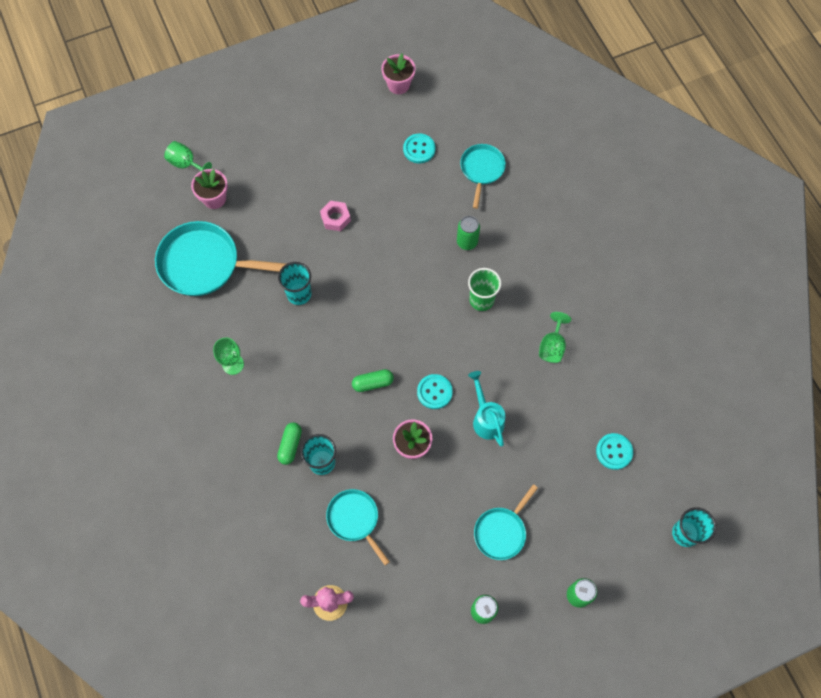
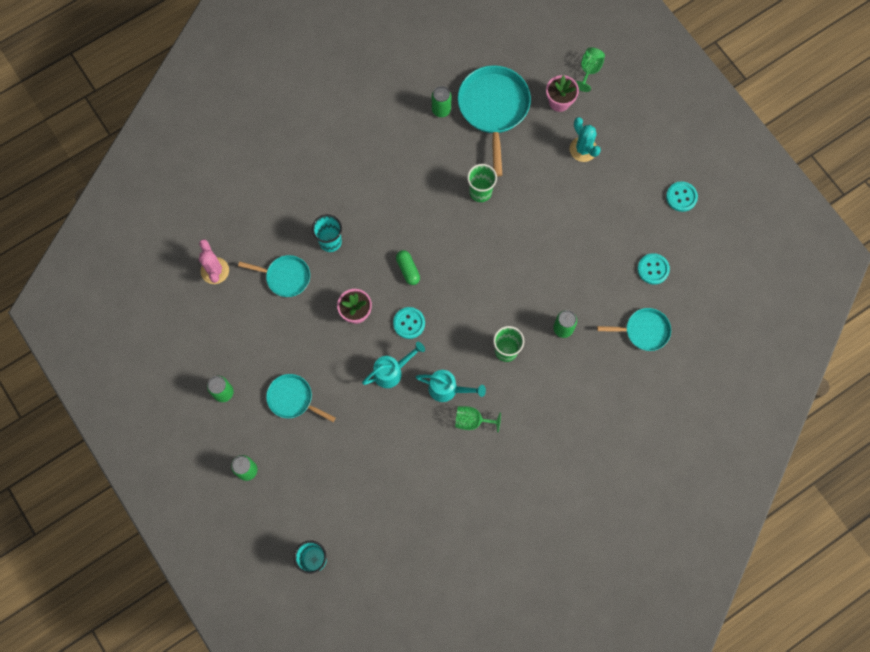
camera: 80 degrees right, 5 degrees up
(191, 317) = (441, 110): none -> green can
(233, 364) = (404, 153): green goblet -> none
(274, 186) = (583, 149): none -> turquoise cactus
(290, 445) = (340, 213): green capsule -> none
(299, 294) = (480, 192): turquoise cup -> green cup
(335, 218) = (562, 208): pink nut -> none
(355, 519) = (285, 277): turquoise pan -> turquoise pan turned 60 degrees clockwise
(398, 85) = (721, 238): pink flower pot -> none
(515, 364) = (448, 389): none -> turquoise watering can
(614, 452) = (380, 488): turquoise button -> turquoise button (681, 197)

